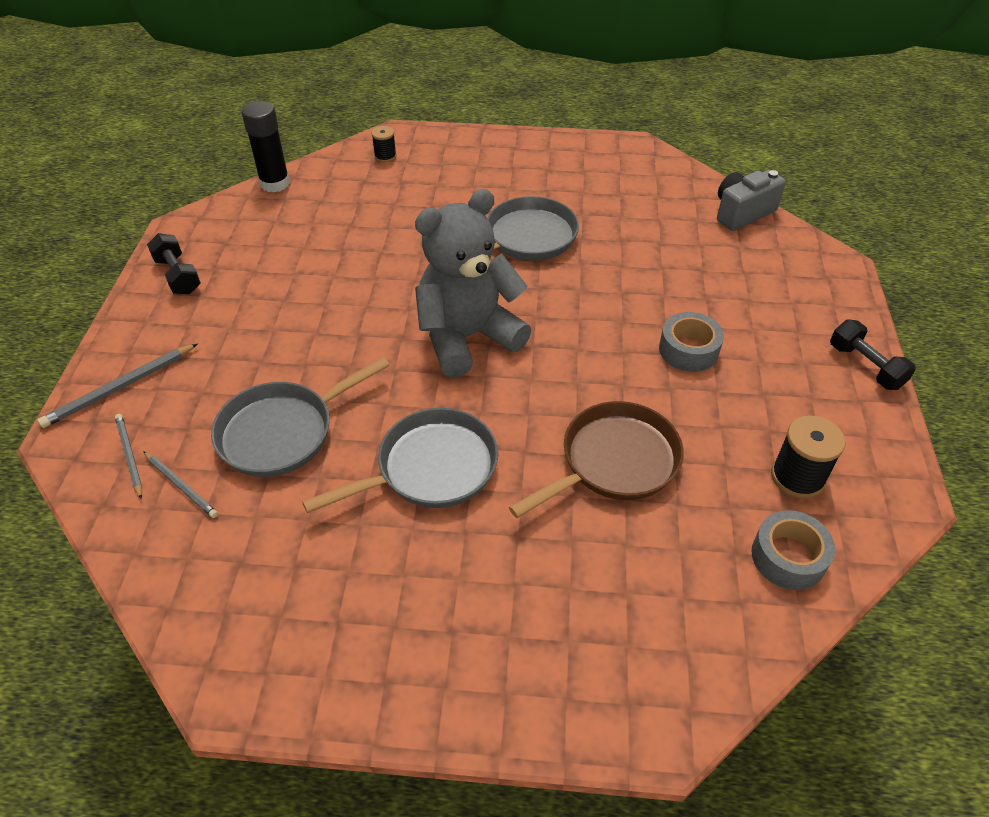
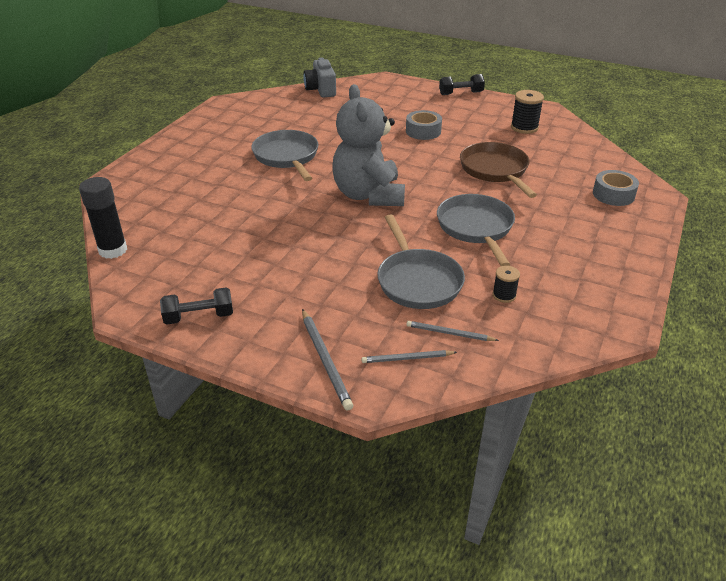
camera: 70 degrees left, 10 degrees down
(181, 486) = (449, 333): grey pencil -> grey pencil turned 135 degrees counterclockwise
(385, 156) = (132, 192): black spool -> black spool (504, 295)
(788, 557) = (570, 142): grey tape -> grey tape (613, 194)

